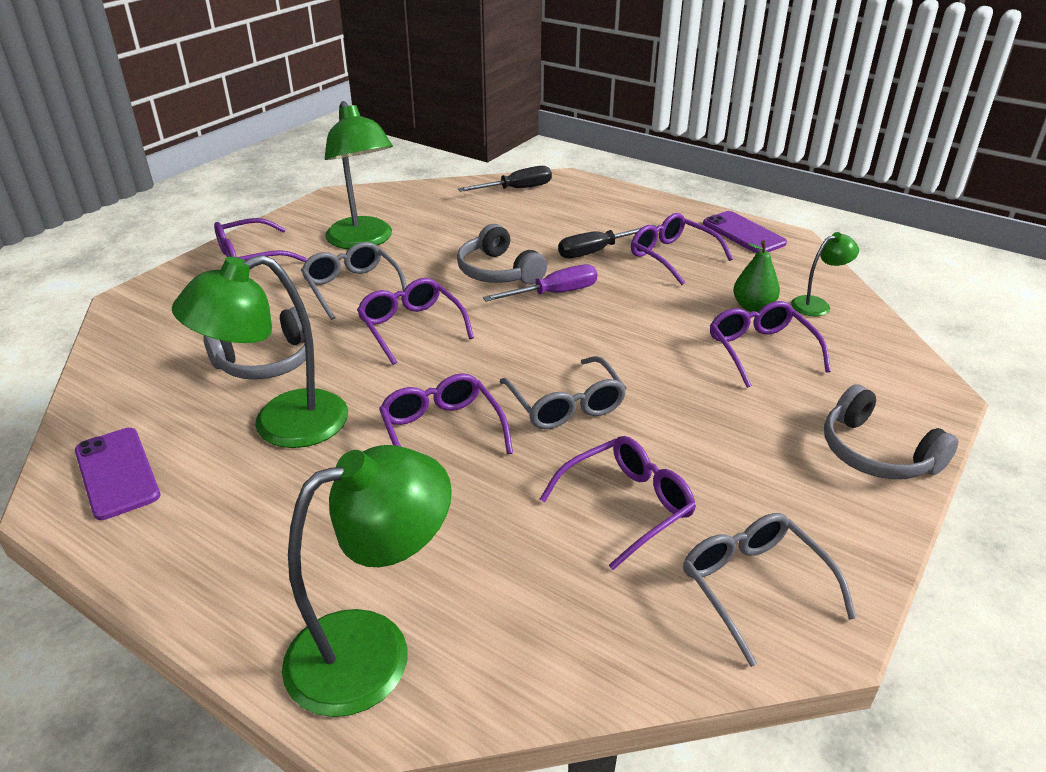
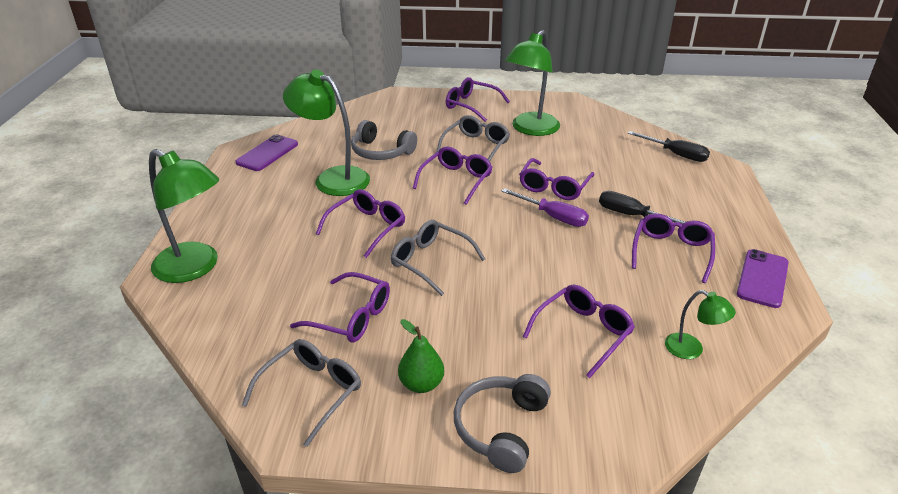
camera: 60 degrees right, 0 degrees up
(498, 271) = (554, 186): grey headphones -> purple glasses
(565, 404) = (431, 262): grey glasses -> grey glasses turned 90 degrees clockwise
(753, 307) = (644, 313): green pear -> green pear (421, 384)

